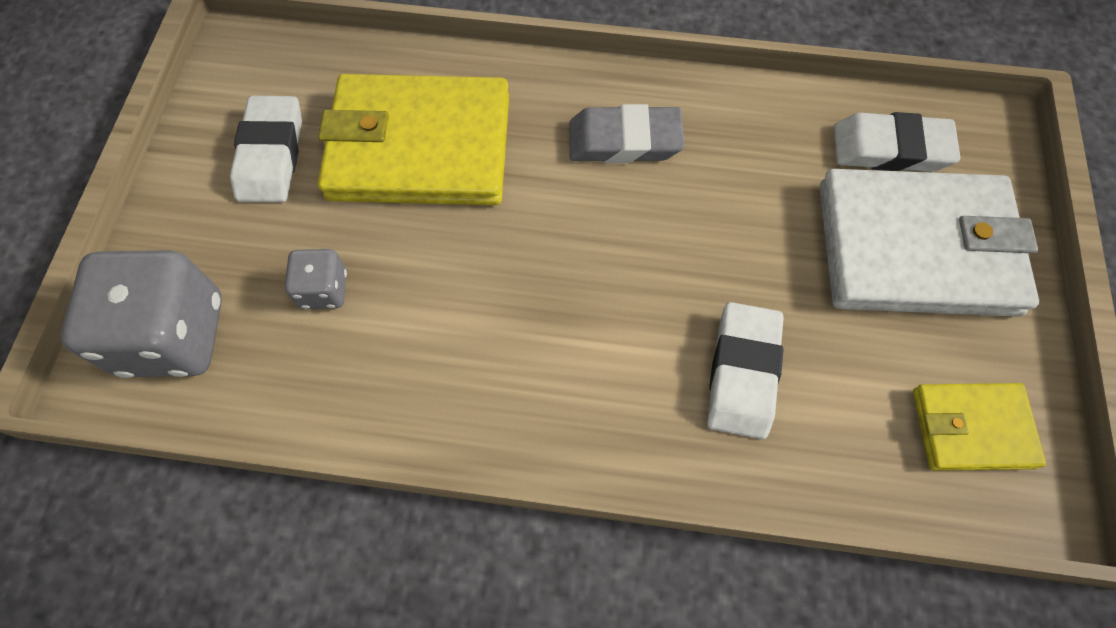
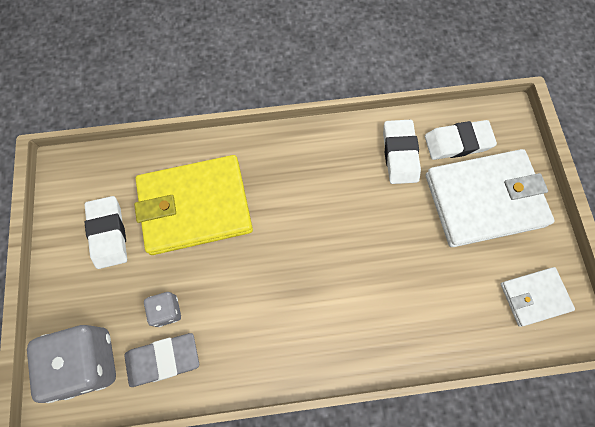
camera: 15 degrees left, 5 degrees up
(624, 141) = (311, 173): grey eraser -> grey eraser (163, 360)
(742, 373) = (411, 298): white eraser -> white eraser (400, 154)
(972, 428) = (534, 297): yellow wallet -> white wallet

